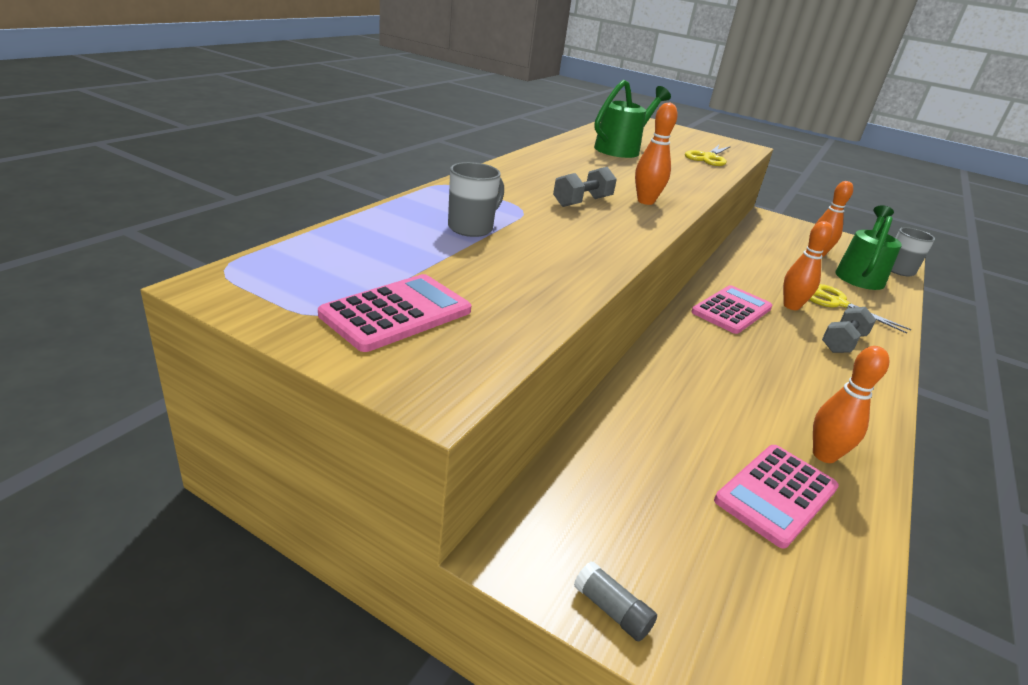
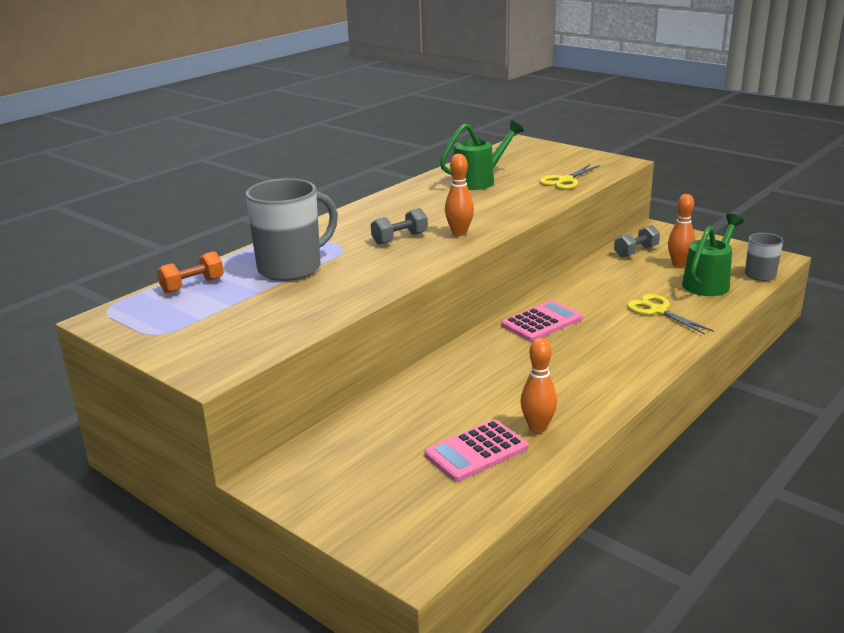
camera: 15 degrees right, 5 degrees down
(345, 242) = (192, 285): none -> orange dumbbell
(396, 313) = (206, 331): pink calculator -> none
(471, 228) = (291, 268): grey mug -> grey mug, size x1.84
(611, 610) = (313, 508): grey glue stick -> none
(791, 306) = (606, 316): orange bowling pin -> none
(842, 342) = (631, 345): grey dumbbell -> grey dumbbell (636, 252)

